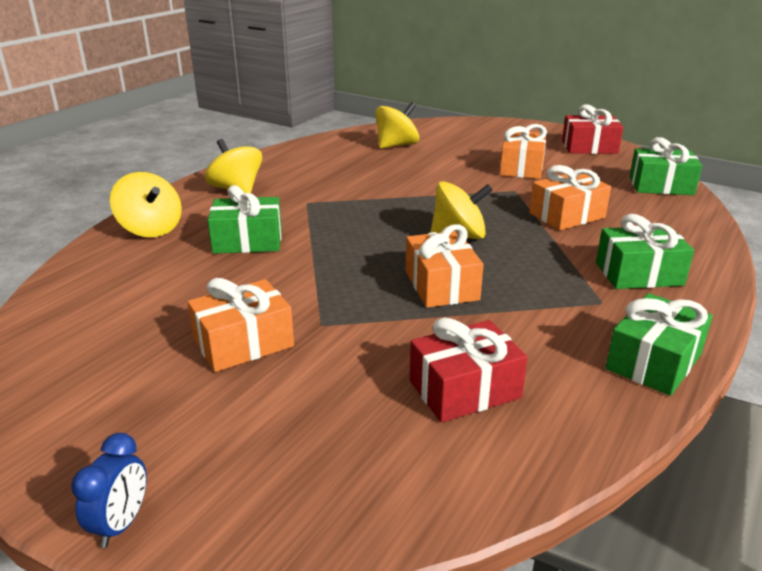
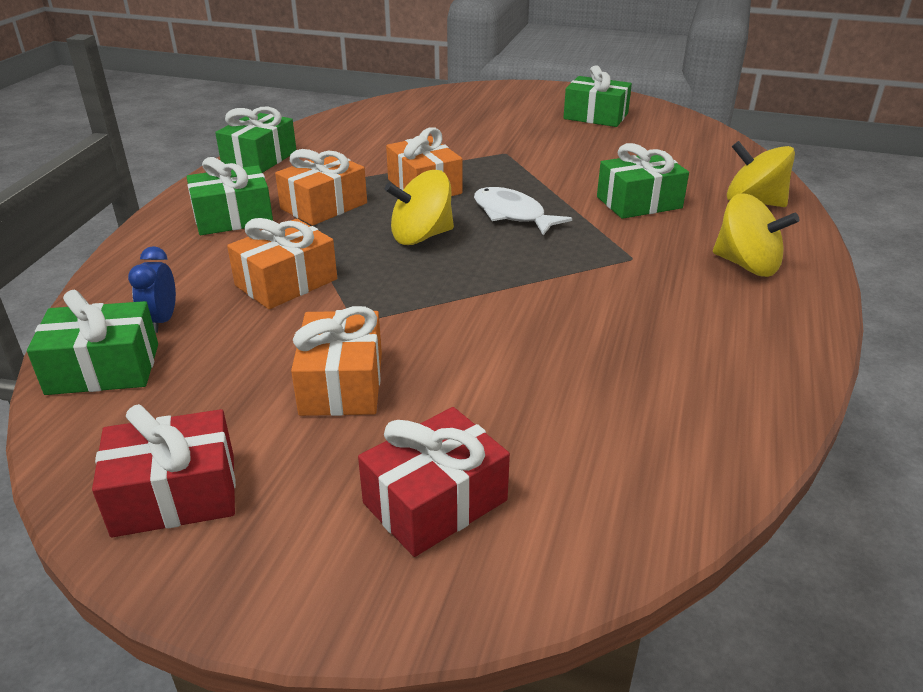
camera: 165 degrees right, 5 degrees up
(121, 524) = (531, 86): blue clock -> blue clock (162, 321)
(125, 384) = (595, 116): none -> green gift
(243, 343) = (549, 138): orange gift -> orange gift (324, 206)
(370, 244) = (512, 214): none -> white fish
(396, 145) = (607, 424): yellow spinning top -> none
(464, 389) = (390, 134): red gift -> red gift (435, 501)

